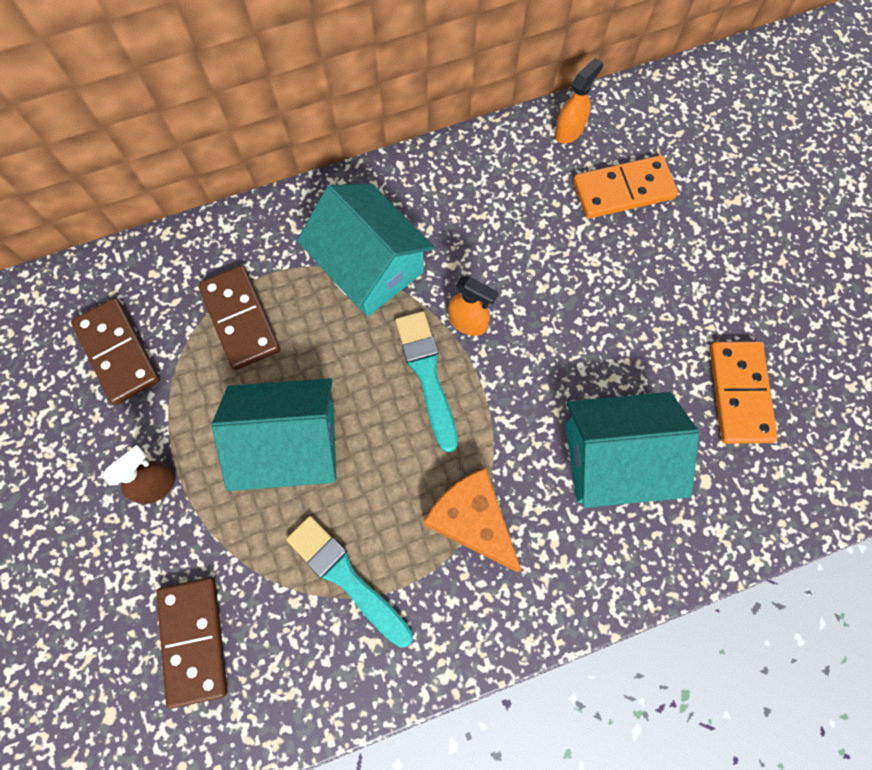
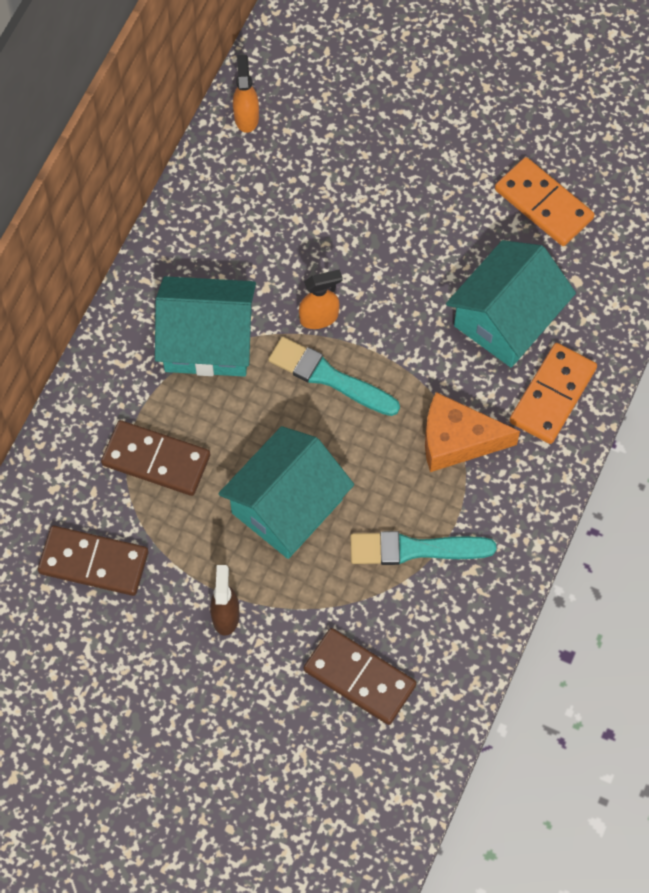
camera: 45 degrees left, 5 degrees down
(623, 190) = (329, 128): orange domino -> orange domino (552, 395)

